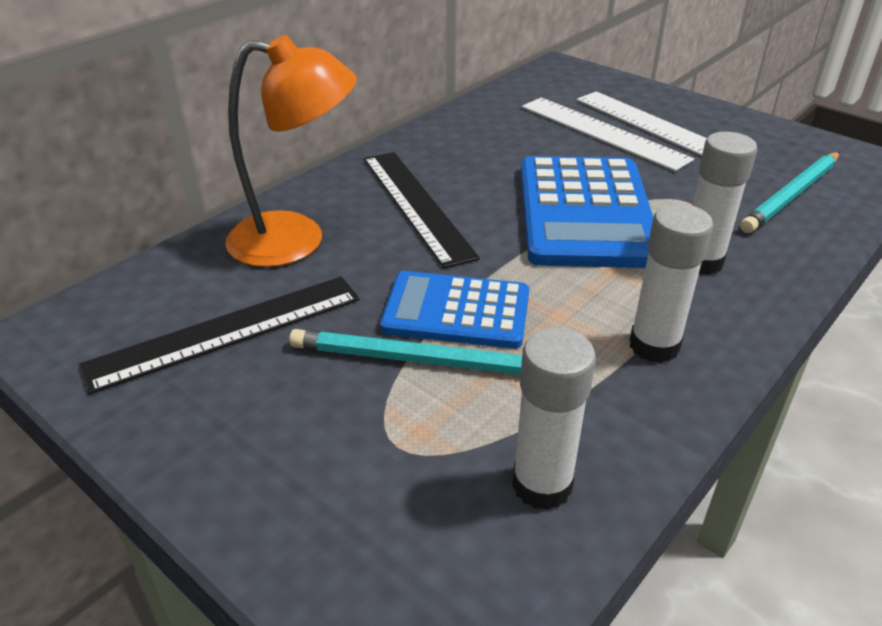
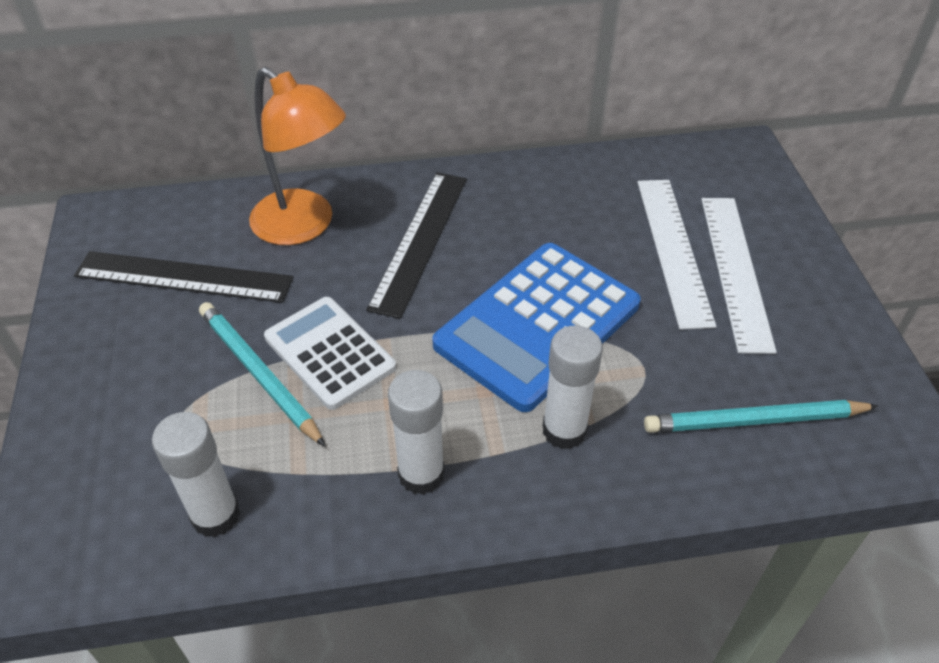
camera: 40 degrees right, 10 degrees up
(456, 311) = (329, 353): blue calculator -> white calculator

